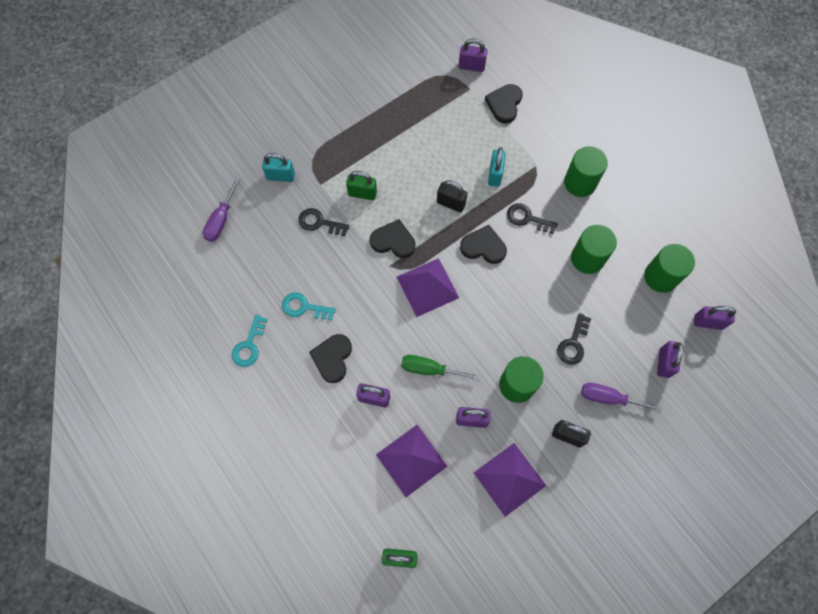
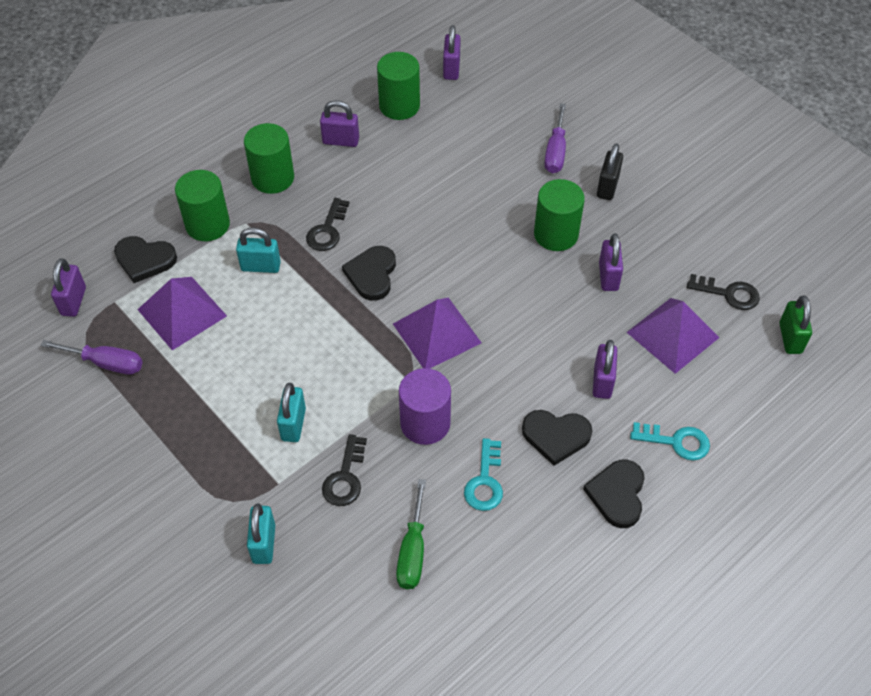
camera: 95 degrees left, 15 degrees down
(221, 220) = (347, 625): purple screwdriver -> purple screwdriver (106, 363)
(249, 345) = (555, 548): turquoise key -> turquoise key (676, 442)
(353, 273) = (425, 423): none -> purple cylinder
(362, 193) = (293, 424): green padlock -> turquoise padlock
(393, 241) = (370, 378): black heart -> black heart (617, 494)
(430, 369) = (552, 323): green screwdriver -> green screwdriver (412, 551)
(451, 203) = (307, 314): black padlock -> none
(509, 479) = (670, 237): purple pyramid -> purple pyramid (182, 312)
(573, 344) = (494, 183): black key -> black key (729, 294)
(587, 258) = (380, 170): green cylinder -> green cylinder (207, 225)
(664, 363) = (505, 105): purple padlock -> purple padlock (341, 141)

